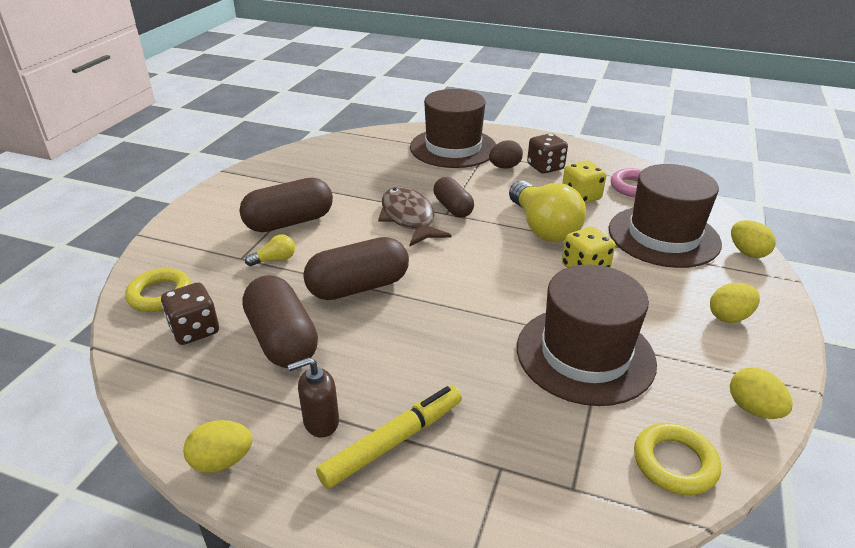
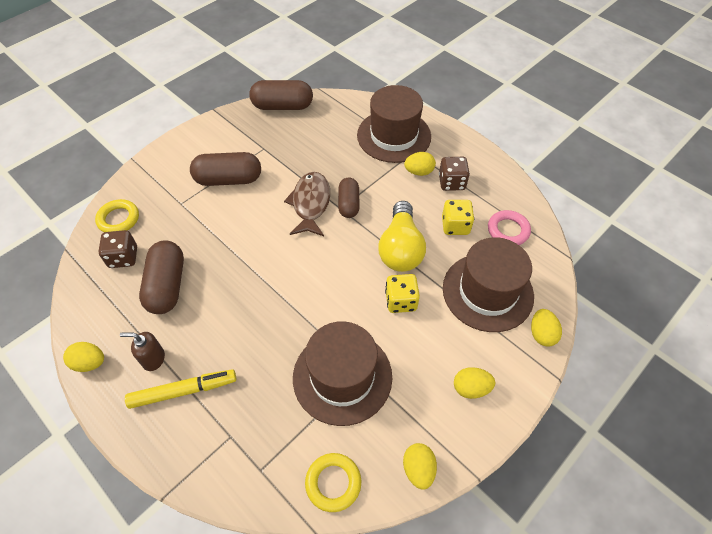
camera: 25 degrees right, 20 degrees up
(275, 260) = (200, 213): yellow light bulb -> none
(358, 287) = (237, 258): brown capsule -> brown capsule (282, 106)
(504, 167) = (419, 172): brown egg -> yellow egg

